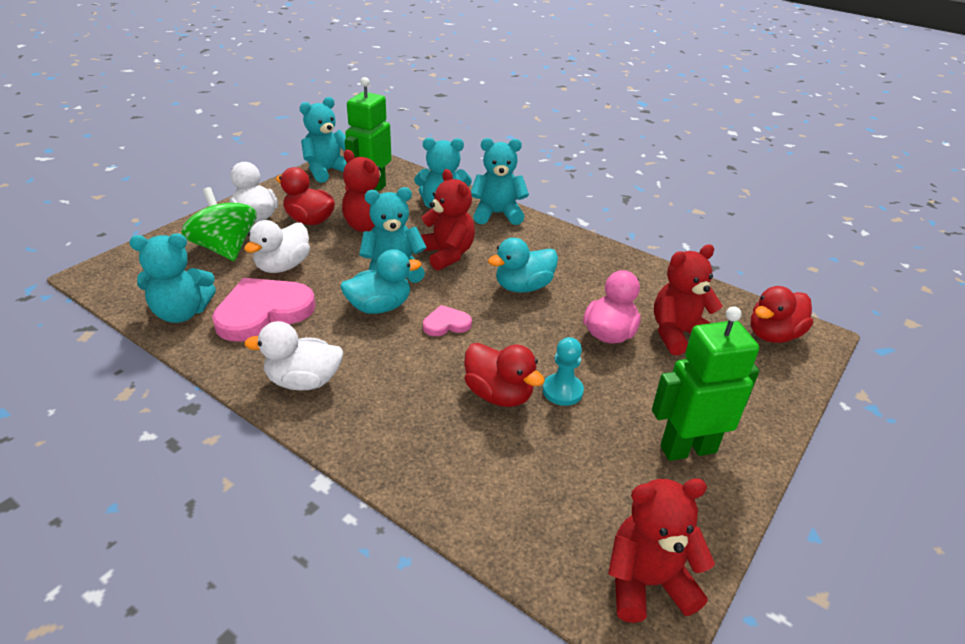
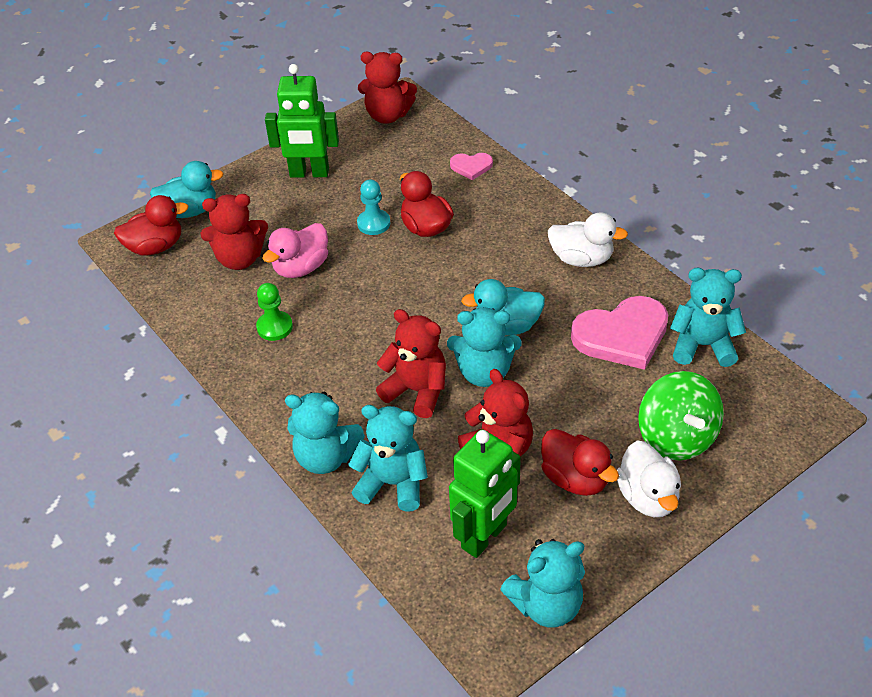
camera: 160 degrees left, 10 degrees up
(283, 266) = (606, 397): white duck -> none
(446, 254) = (417, 391): red teddy bear -> red teddy bear turned 135 degrees clockwise
(446, 324) = (446, 298): pink heart -> pink heart (471, 166)
(523, 287) = (352, 332): turquoise duck -> turquoise duck (190, 210)
(595, 282) = (274, 327): none -> green pawn

